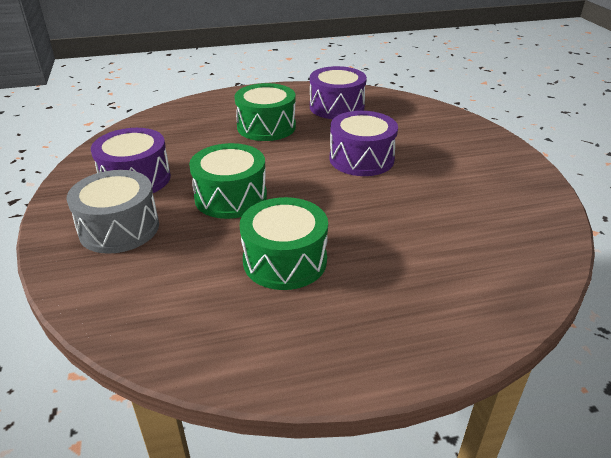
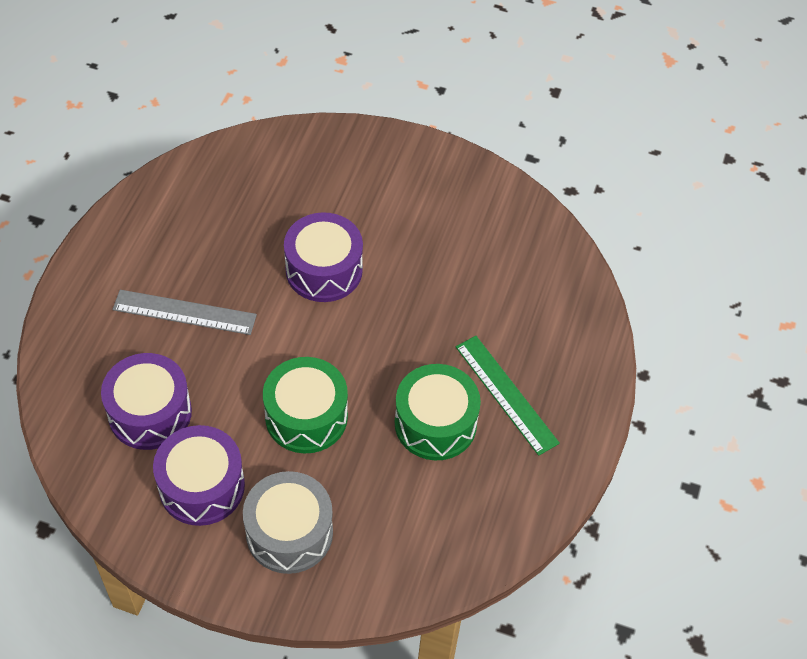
camera: 60 degrees left, 20 degrees up
(266, 127) = (184, 312): green drum -> grey ruler
(336, 107) = (194, 220): purple drum -> purple drum (150, 413)
(357, 290) = (506, 394): none -> green ruler

